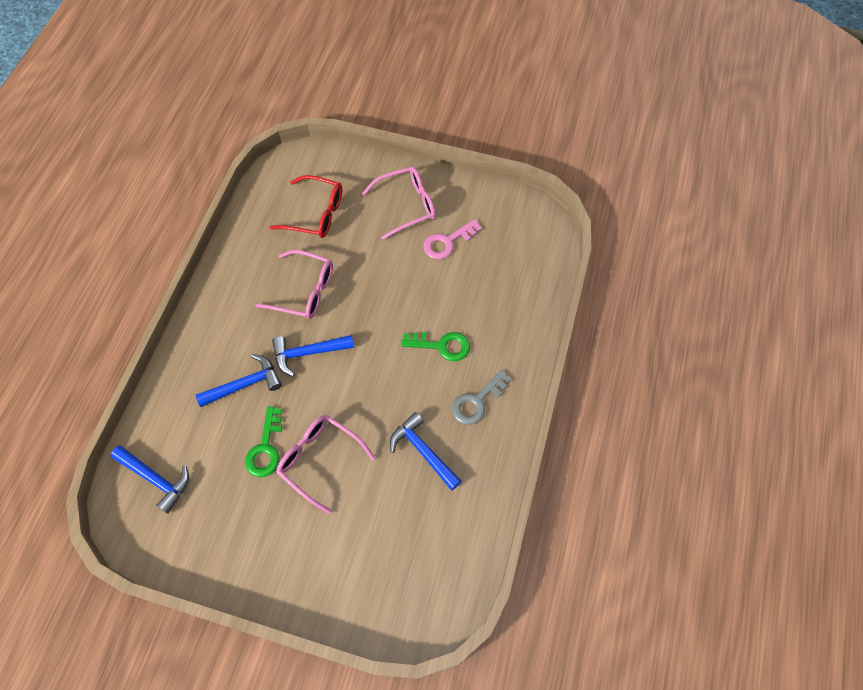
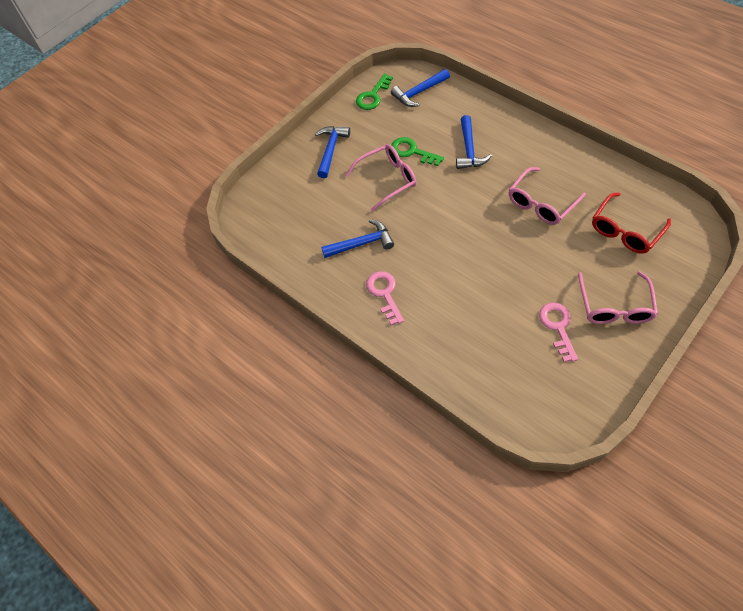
camera: 120 degrees right, 5 degrees down
(308, 353) = (480, 193): blue hammer -> blue hammer (331, 150)
(441, 346) = (447, 285): green key -> green key (373, 96)
(477, 401) = (384, 294): grey key -> pink key

